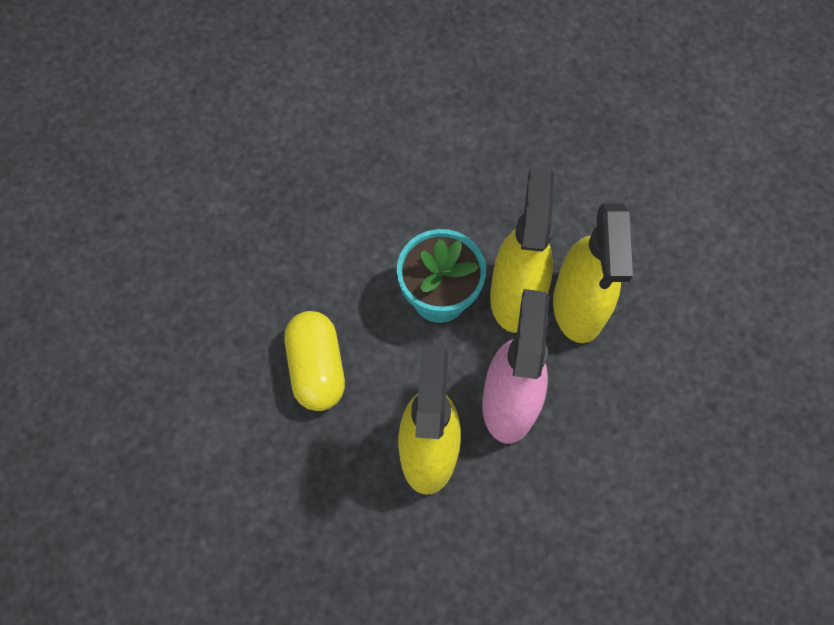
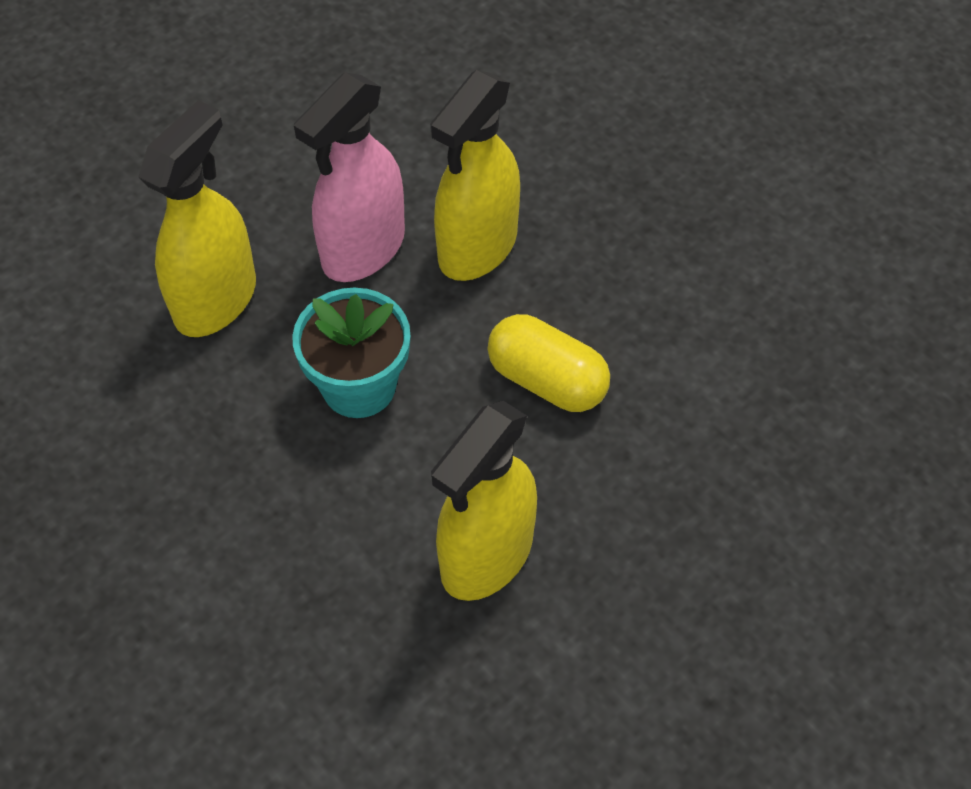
camera: 150 degrees left, 10 degrees down
(317, 368) = (547, 380): yellow capsule -> yellow capsule turned 75 degrees counterclockwise
(516, 295) = (273, 344): yellow spray bottle -> yellow spray bottle (486, 555)

